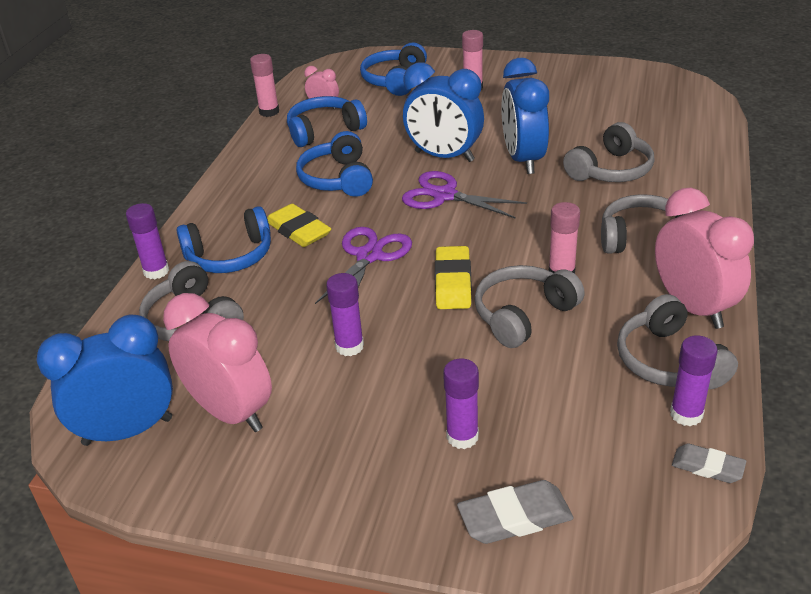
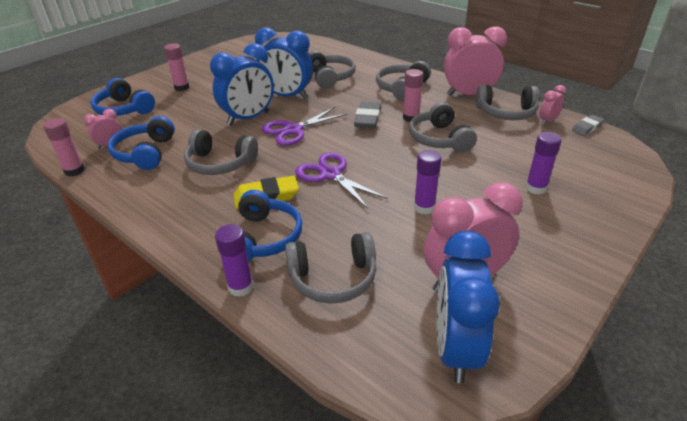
camera: 65 degrees left, 0 degrees up
(338, 179) = (220, 163): blue headphones -> grey headphones
(453, 283) = (389, 152): yellow eraser -> none
(515, 517) = (607, 189): grey eraser -> grey eraser (367, 119)
(686, 414) = (548, 121): purple glue stick -> pink clock

